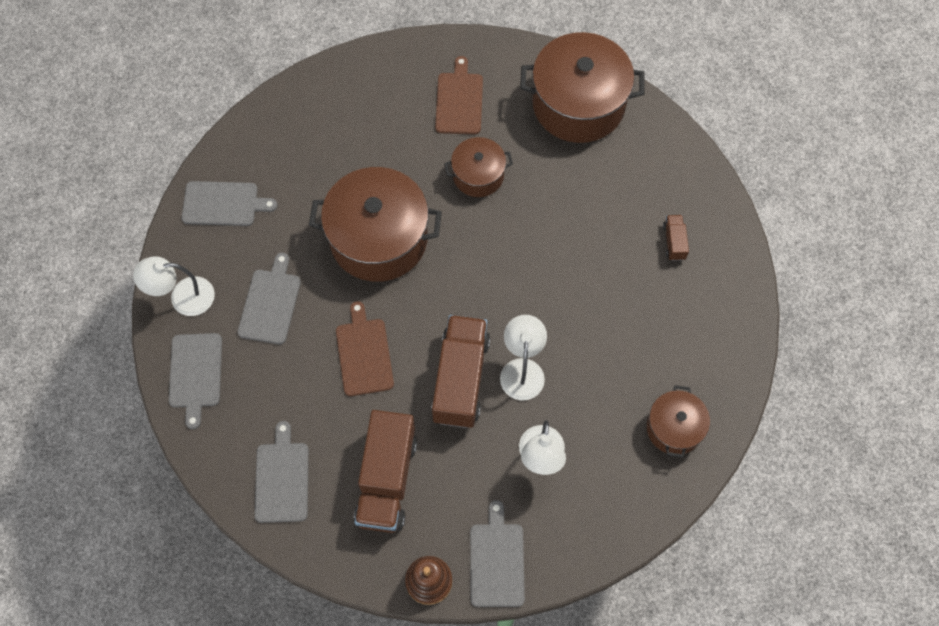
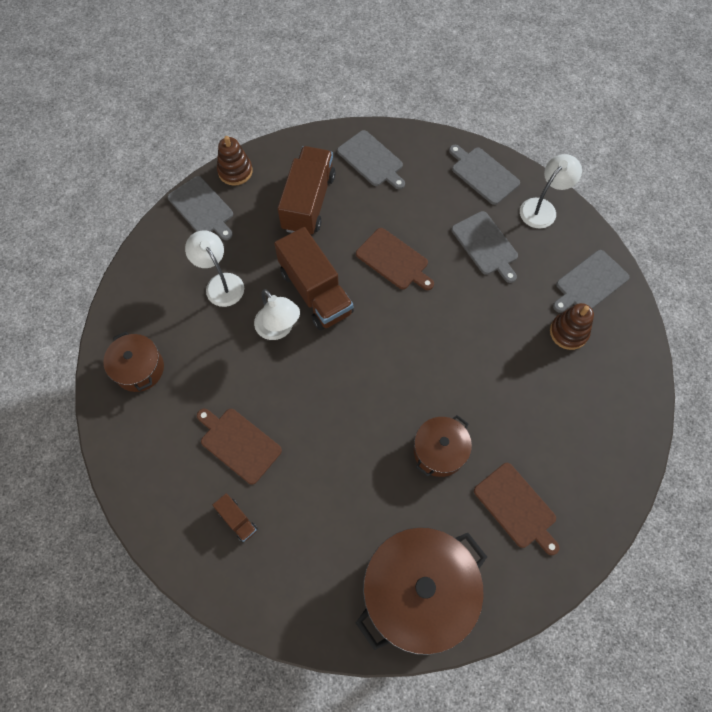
camera: 140 degrees right, 0 degrees up
(287, 181) = (568, 332): none -> brown stacking toy
(378, 239) = (462, 342): brown pot -> none
(387, 480) = (308, 202): brown truck -> brown truck turned 45 degrees clockwise
(632, 297) = (238, 444): none -> brown cutting board

